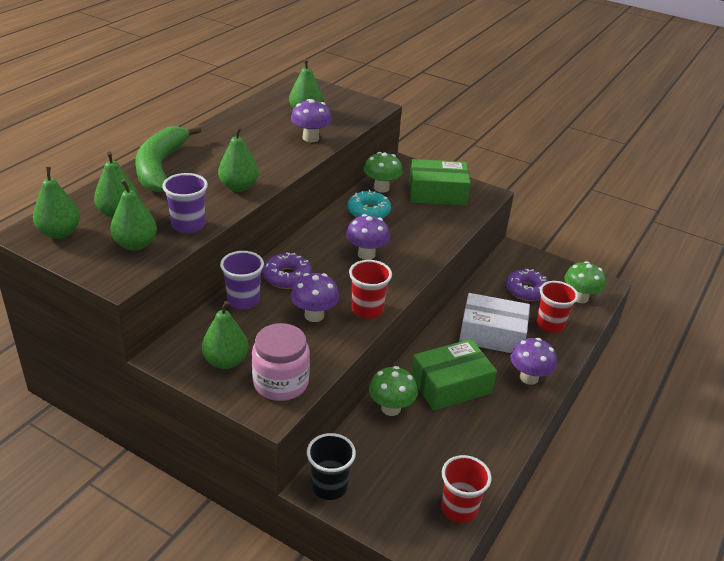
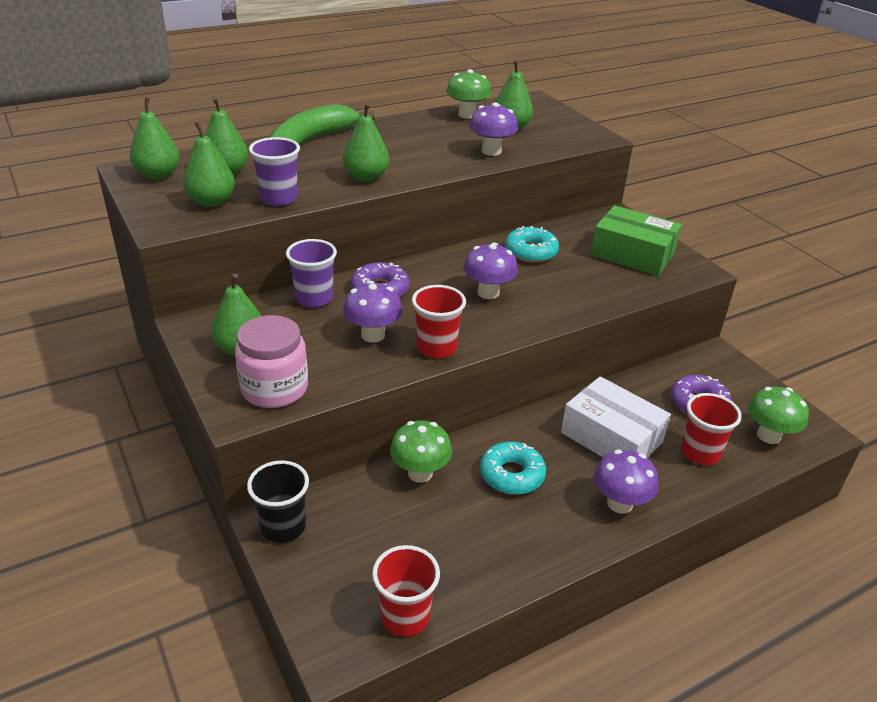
camera: 30 degrees right, 0 degrees up
(381, 188) = (568, 232): green mushroom -> green mushroom (467, 115)
(451, 385) = (512, 475): green box -> turquoise donut

